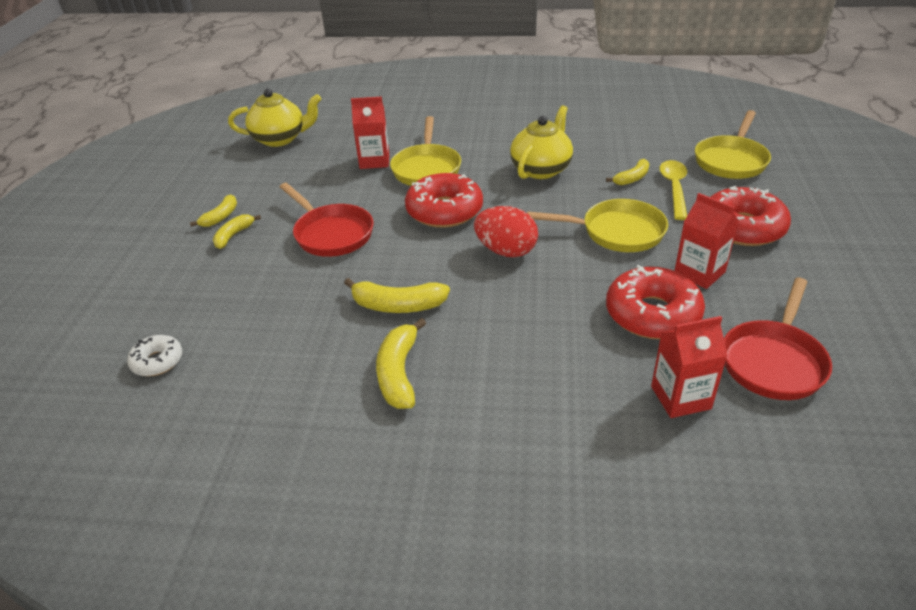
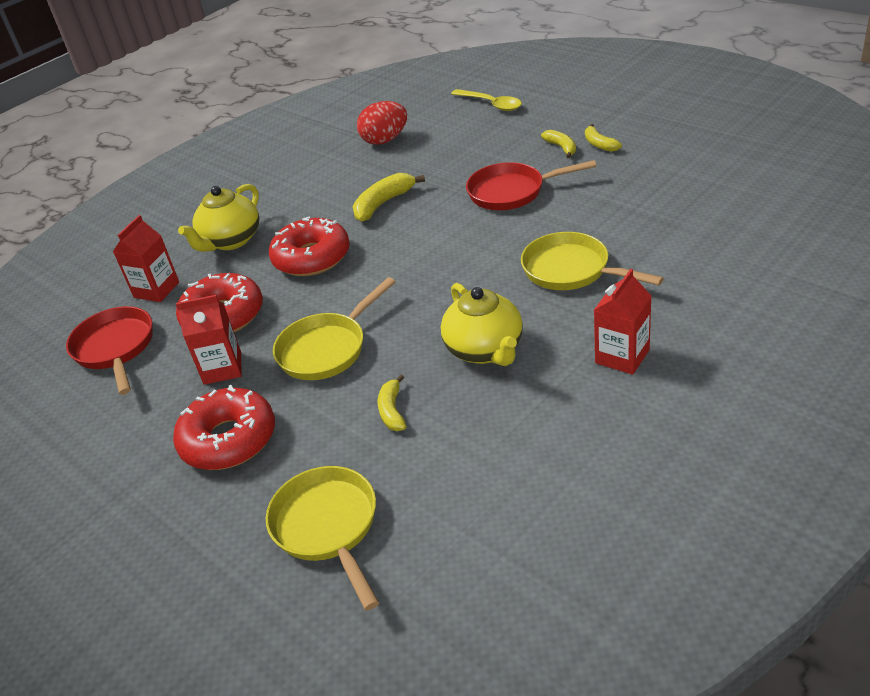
camera: 130 degrees right, 0 degrees up
(157, 361) = (442, 112): white donut -> none
(280, 139) = (739, 191): yellow teapot -> yellow teapot (231, 241)
(374, 161) = (623, 241): red carton -> red carton (622, 356)
(399, 373) = (322, 190): yellow banana -> none
(444, 211) = (479, 259): red donut -> red donut (312, 257)
(506, 251) = (381, 273): red egg -> red egg (385, 140)
(674, 188) = (338, 433): yellow spoon -> yellow spoon (491, 104)

